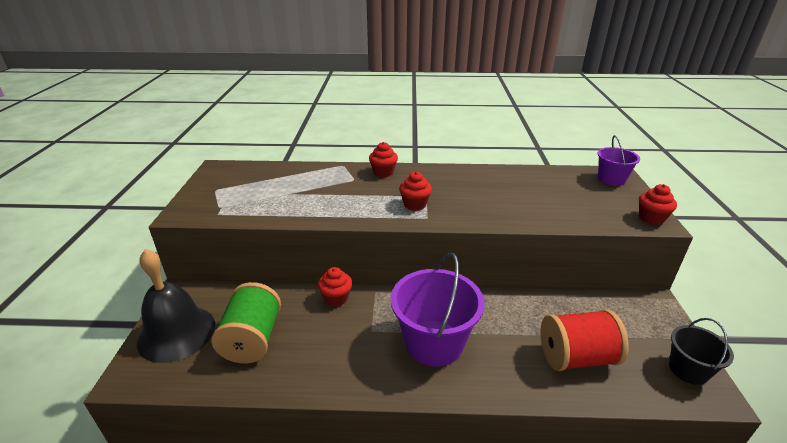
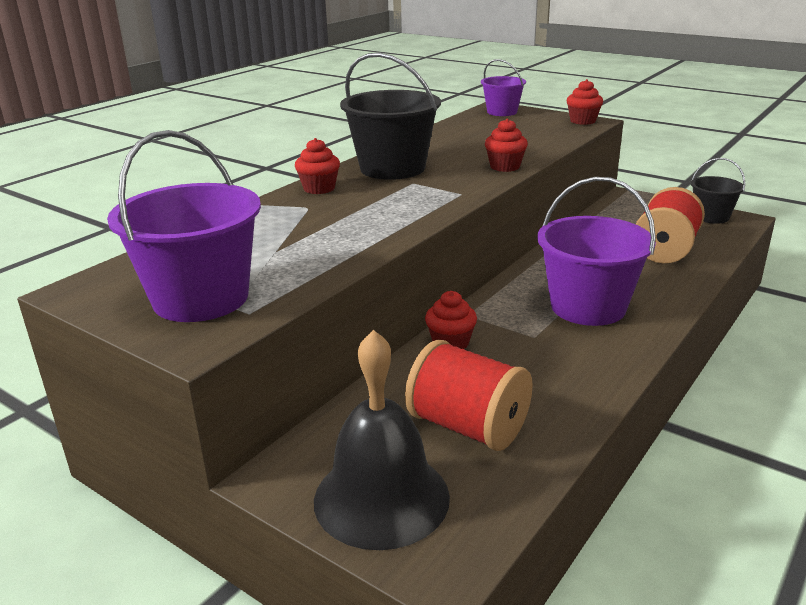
camera: 55 degrees left, 5 degrees down
(225, 197) = (201, 298): none -> purple bucket
(252, 339) = (467, 427): green spool -> red spool
(415, 204) = (424, 192): red cupcake -> red cupcake (505, 167)
(441, 181) = (392, 168): none -> black bucket

